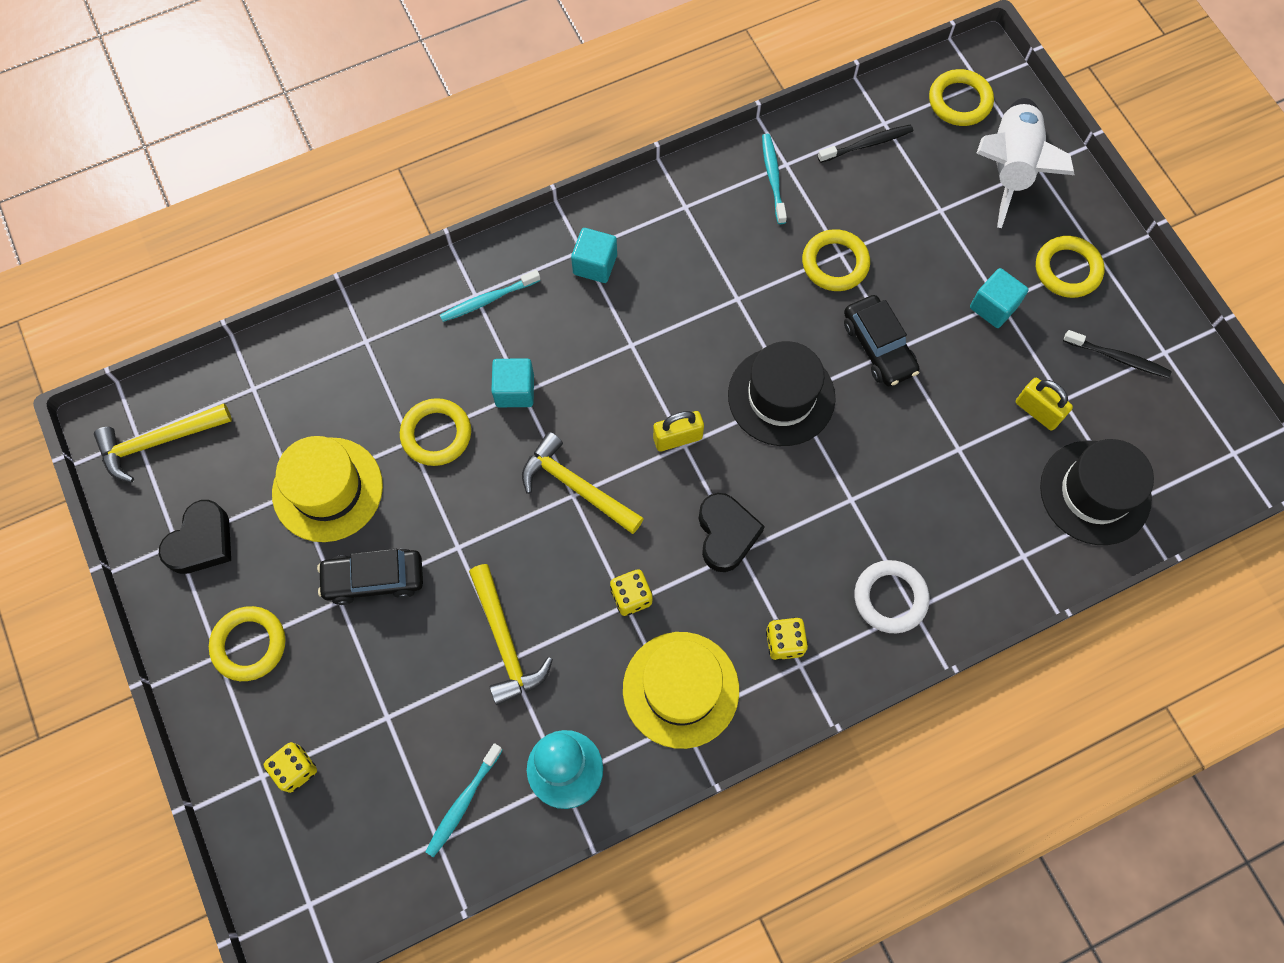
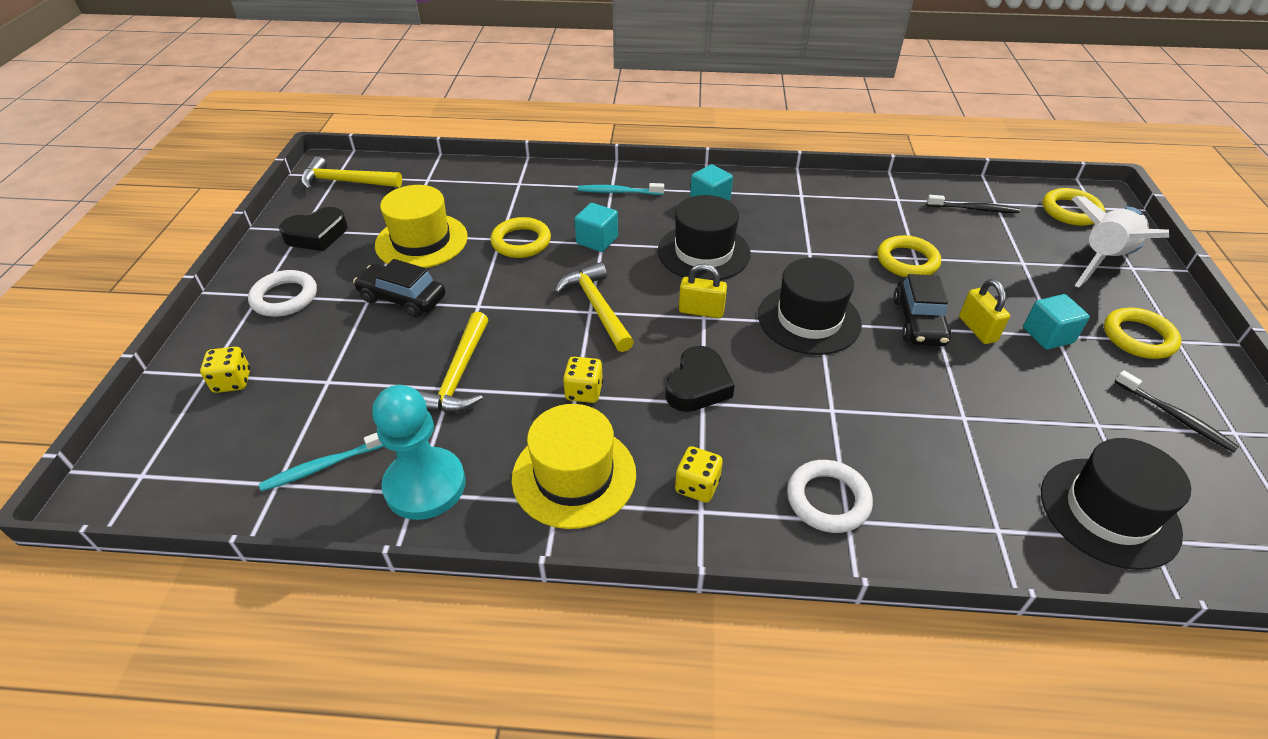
camera: 30 degrees right, 25 degrees down
(249, 645) = (285, 297): yellow ring -> white ring
(634, 352) = (703, 252): none -> black hat
(773, 178) = (882, 202): turquoise toothbrush -> none
(1037, 411) = (1064, 422): yellow padlock -> yellow padlock (977, 329)

